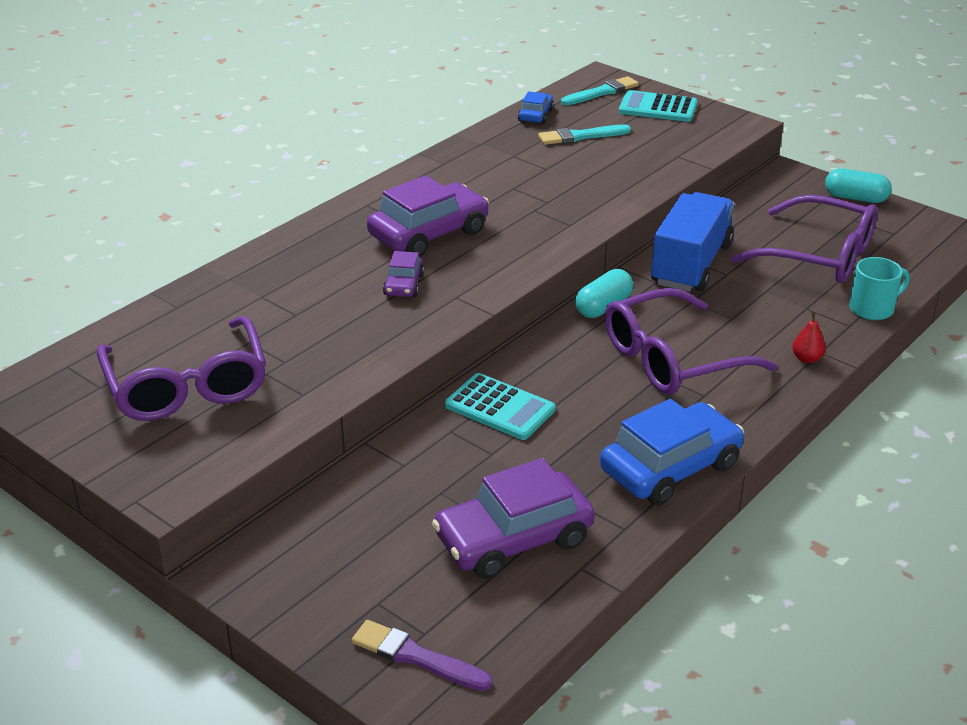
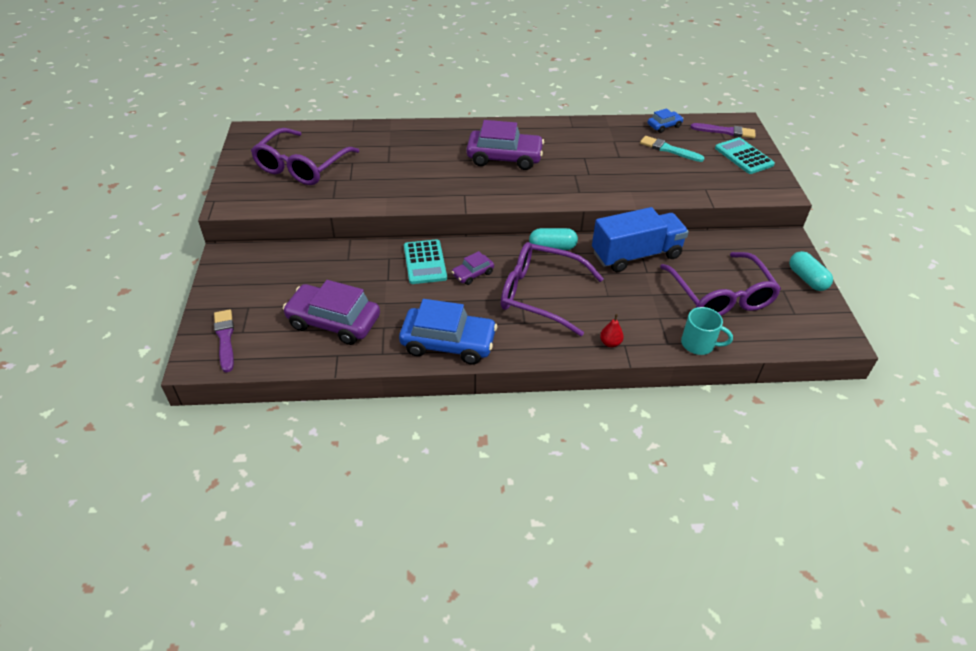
camera: 45 degrees right, 10 degrees up
(403, 285) = (452, 175): purple car -> purple car (473, 274)
(601, 92) = (725, 131): turquoise brush -> purple brush

